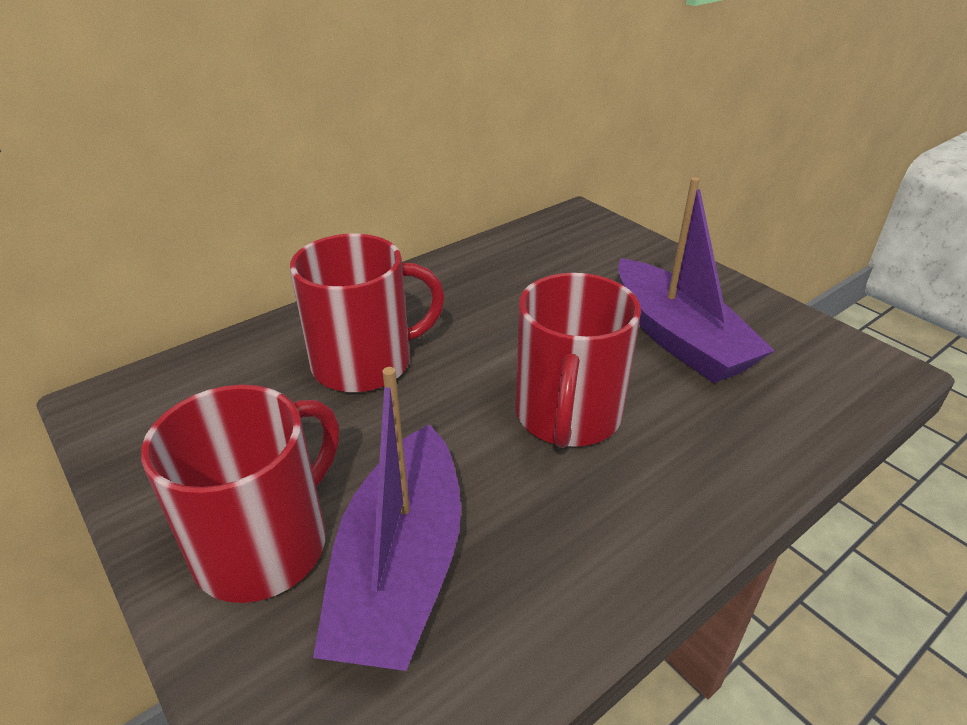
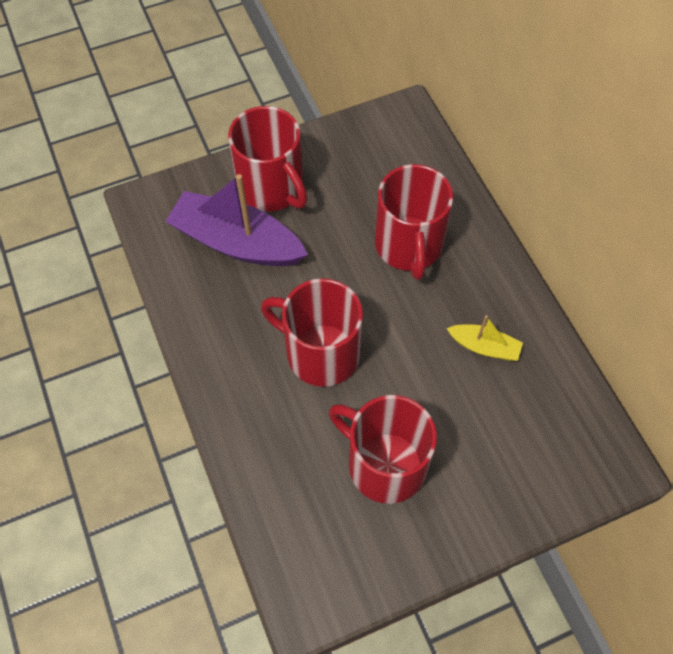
camera: 105 degrees right, 25 degrees up
(493, 291) = (484, 347): none -> yellow boat
(678, 338) = (384, 464): purple boat -> red mug

